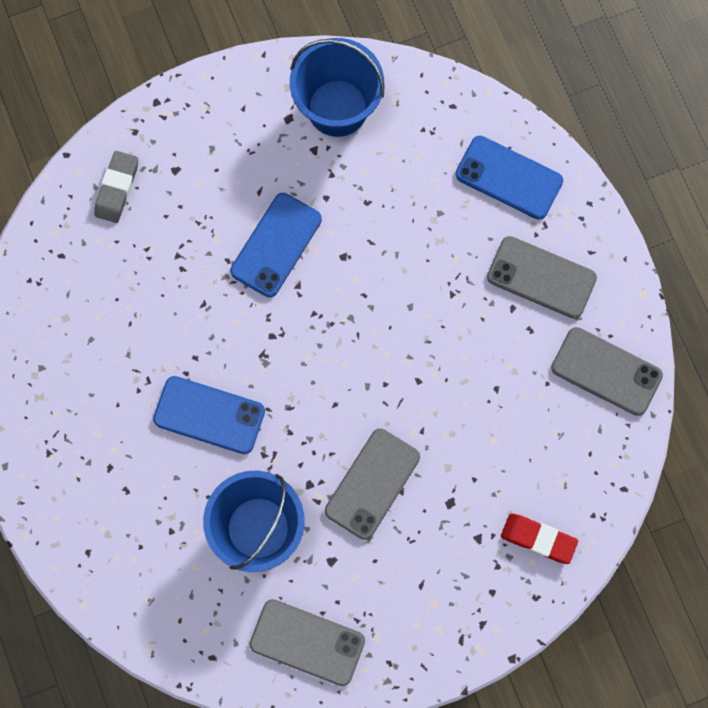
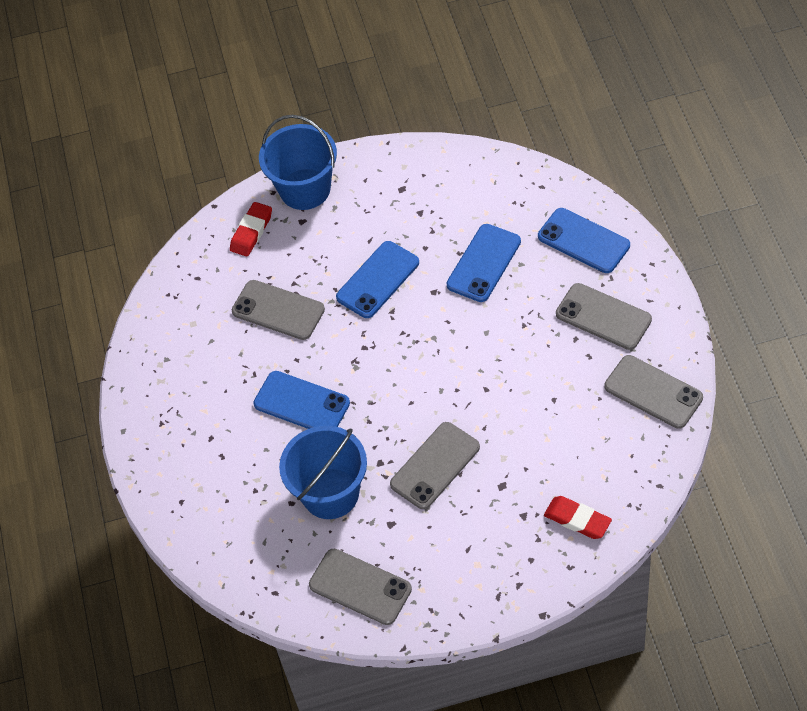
camera: 15 degrees right, 20 degrees down
(117, 188) = (251, 232): grey eraser -> red eraser
(164, 294) = (278, 310): none -> grey phone
(337, 108) = (444, 183): blue bucket -> blue bucket (305, 189)
(397, 215) = (484, 263): none -> blue phone

